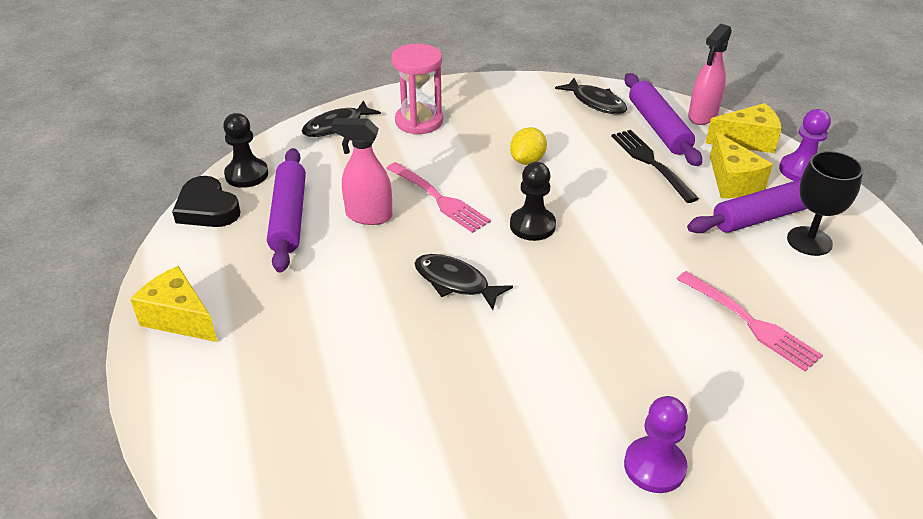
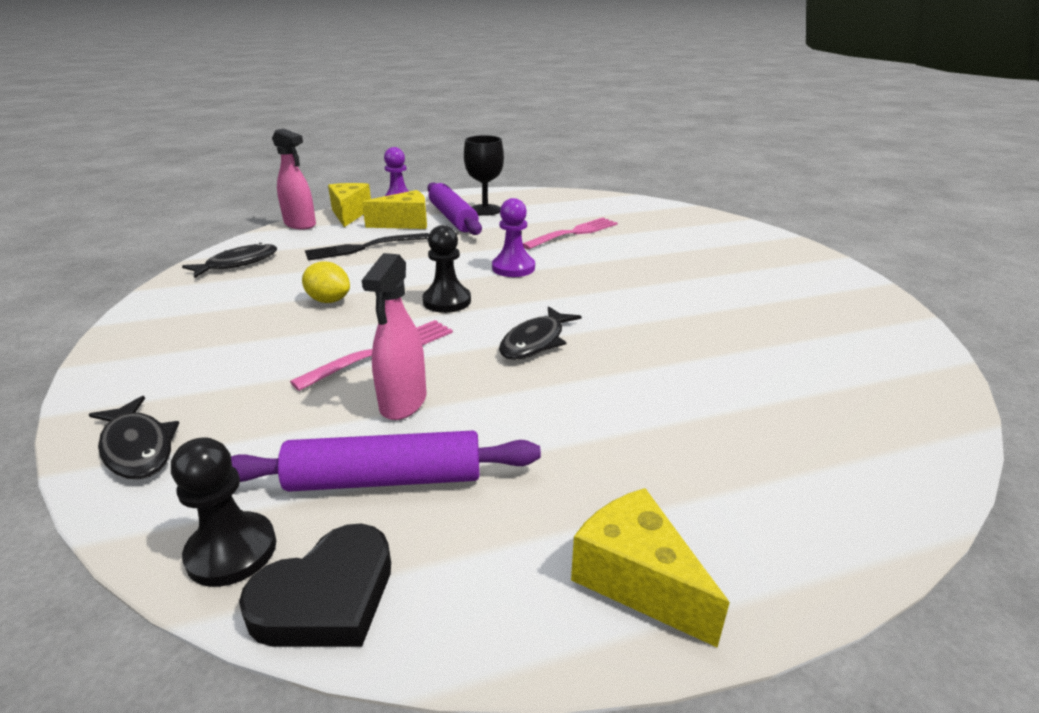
camera: 90 degrees left, 10 degrees down
(179, 318) = (637, 580): yellow cheese -> yellow cheese turned 105 degrees clockwise
(419, 121) = (188, 370): pink hourglass -> none
(654, 466) = (723, 270): purple pawn -> purple pawn (513, 268)
(658, 127) = (307, 241): purple rolling pin -> none

